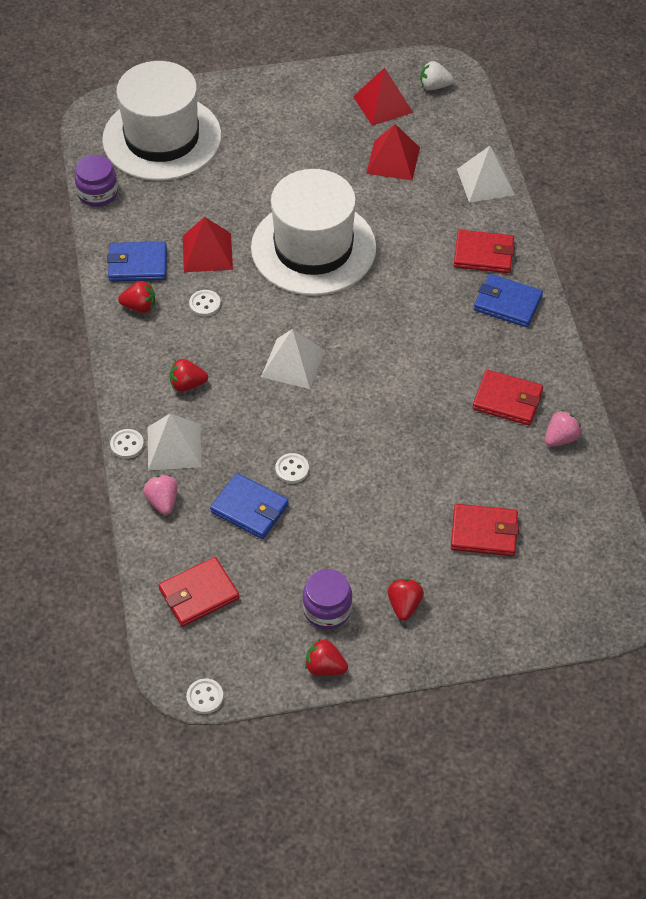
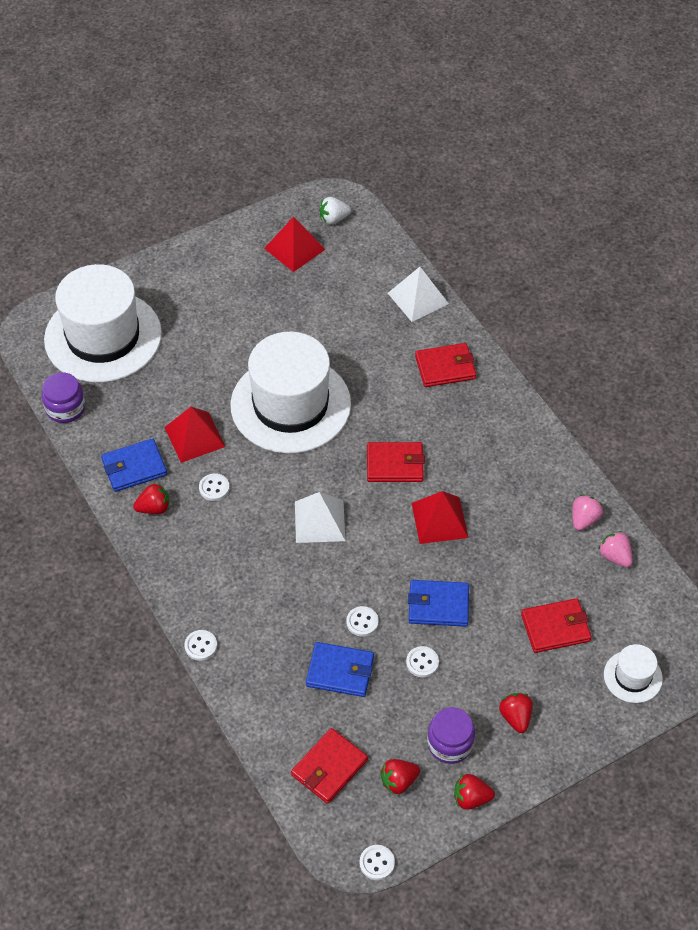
camera: 20 degrees left, 0 degrees up
(163, 501) = (258, 690): pink strawberry -> pink strawberry (615, 556)
(174, 447) = (245, 634): white pyramid -> none
(187, 384) = (231, 570): red strawberry -> red strawberry (398, 781)
(334, 525) = (422, 662): none -> white button
(393, 160) = (326, 300): red pyramid -> red pyramid (439, 520)
(507, 303) = (485, 408): blue wallet -> blue wallet (438, 605)
(507, 400) = (523, 498): red wallet -> red wallet (395, 464)
(542, 603) = (632, 676): none -> white hat

